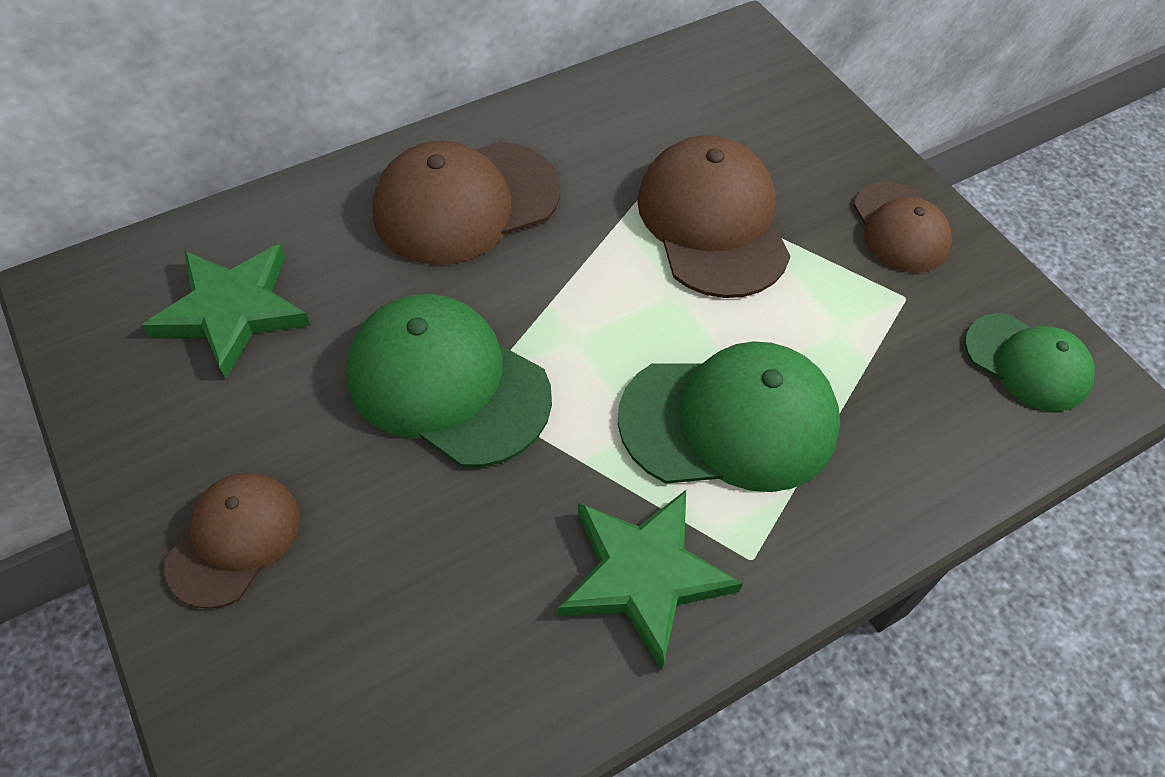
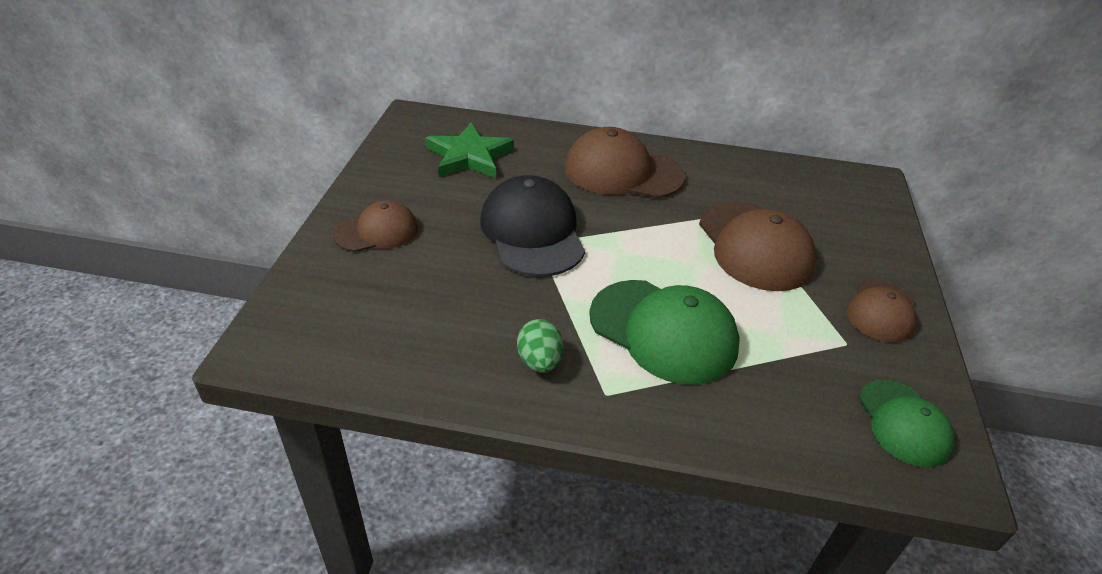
camera: 40 degrees right, 15 degrees down
(447, 383) = (532, 232): green cap -> black cap
(643, 575) = (539, 361): green star -> green egg
(713, 222) = (755, 246): brown cap -> brown cap turned 135 degrees clockwise

